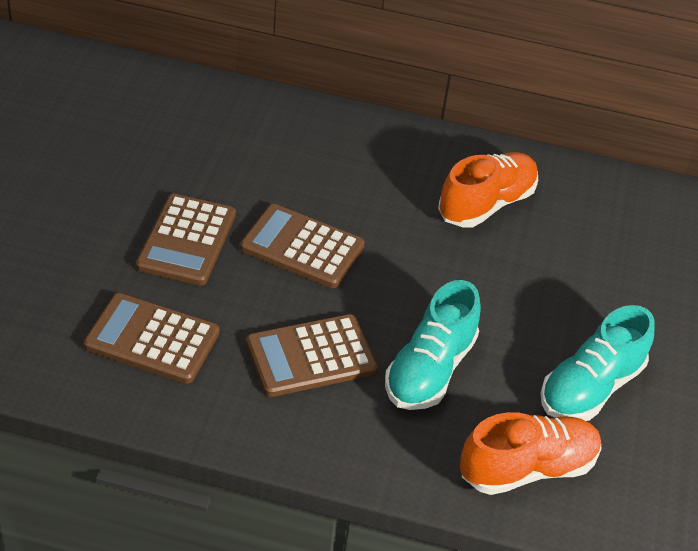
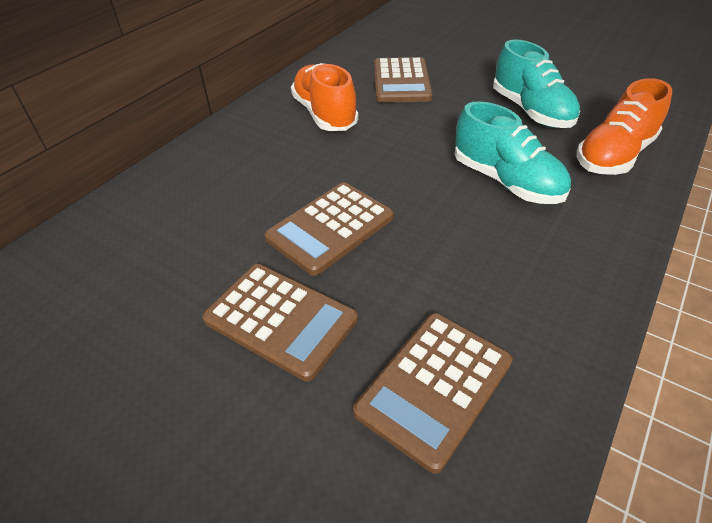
camera: 65 degrees left, 0 degrees up
(311, 356) = (481, 251): brown calculator -> brown calculator (401, 81)
(527, 468) = (614, 155): orange shoe -> orange shoe turned 135 degrees counterclockwise

